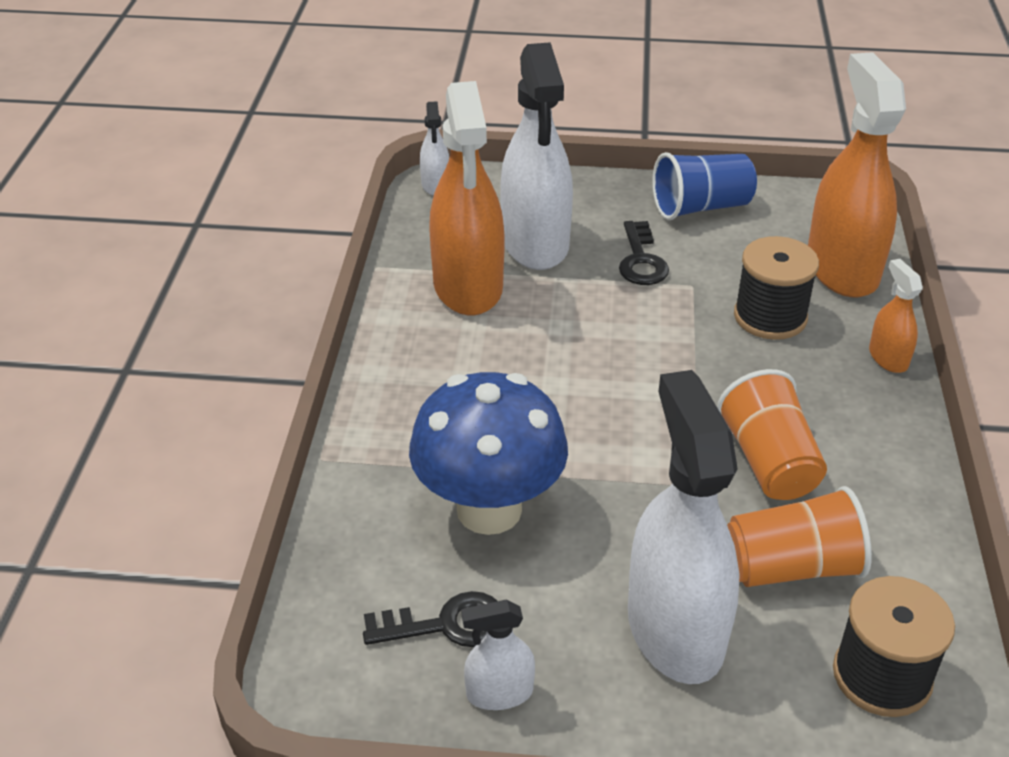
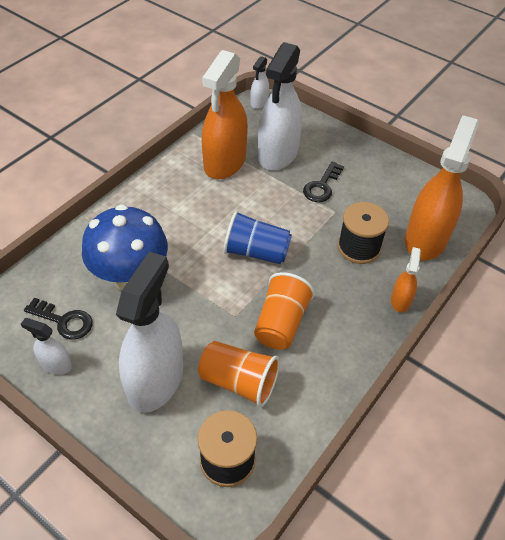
camera: 30 degrees right, 10 degrees up
(700, 207) = (382, 170): blue cup -> blue cup (256, 252)

